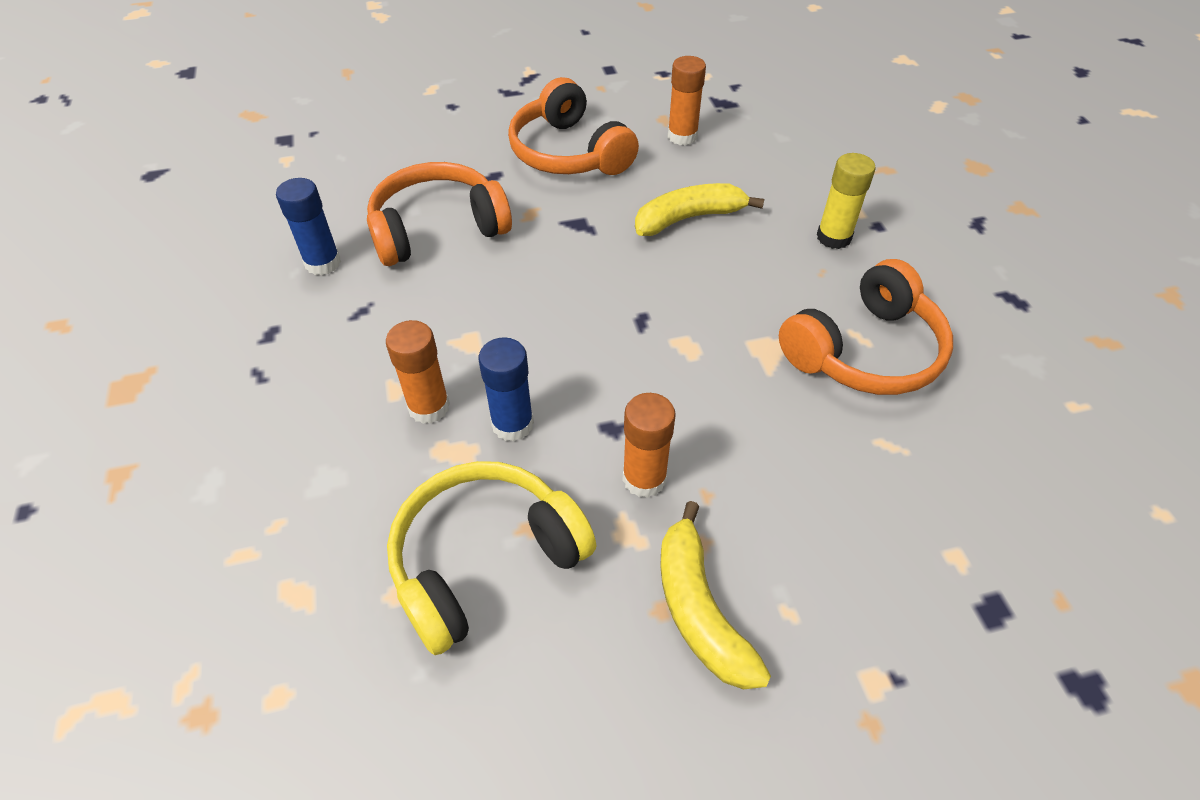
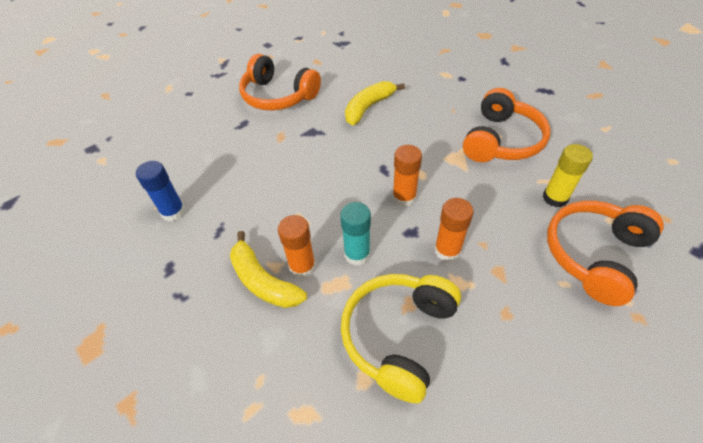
camera: 25 degrees left, 0 degrees up
(438, 229) = (232, 165): orange headphones -> orange headphones (595, 255)
(512, 424) = (357, 254): blue glue stick -> turquoise glue stick
(682, 136) = (333, 67): orange glue stick -> orange glue stick (404, 197)
(699, 609) = (524, 304): yellow banana -> yellow banana (263, 281)
(833, 237) = (446, 91): yellow glue stick -> yellow glue stick (555, 198)

